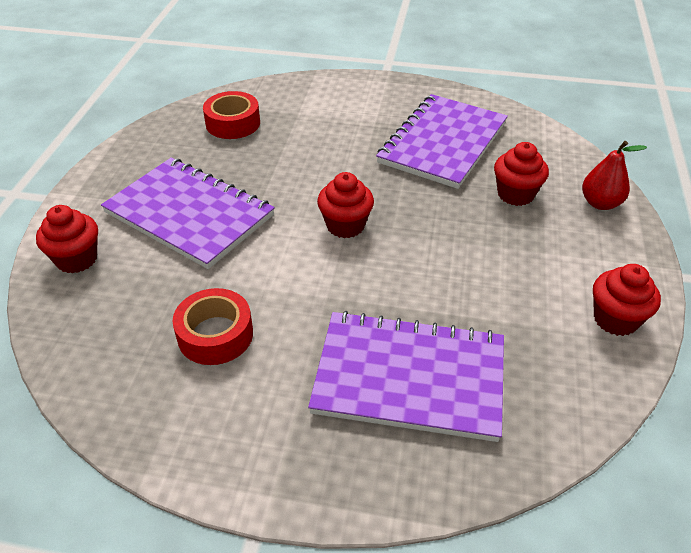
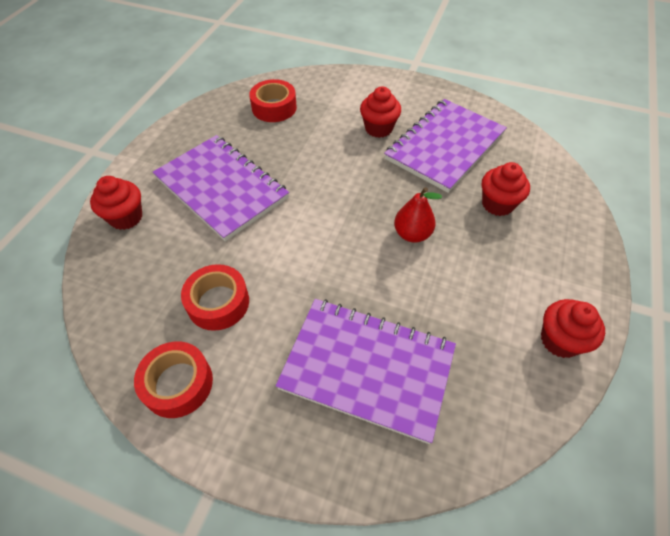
camera: 10 degrees right, 10 degrees up
(187, 426) = (178, 383): none -> red tape
(345, 225) = (345, 215): red cupcake -> red cupcake (378, 128)
(600, 203) = (571, 223): red pear -> red pear (412, 234)

